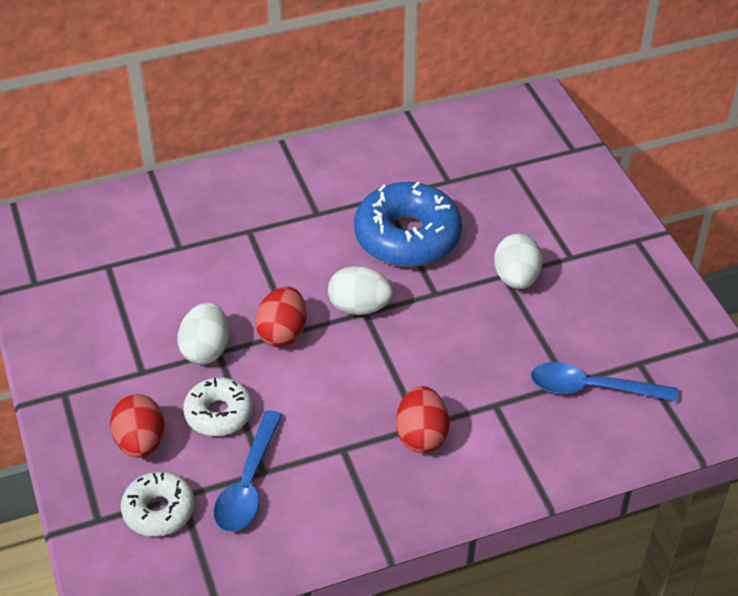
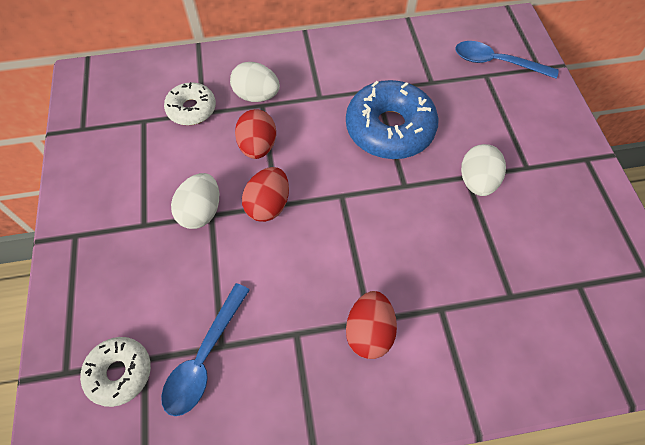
camera: 10 degrees right, 15 degrees up
(141, 442) = (123, 296): red egg -> red egg (258, 146)
(218, 413) = (196, 278): white donut -> white donut (192, 109)
(359, 307) = (338, 190): white egg -> white egg (256, 96)
(592, 388) = (532, 306): blue spoon -> blue spoon (496, 63)

